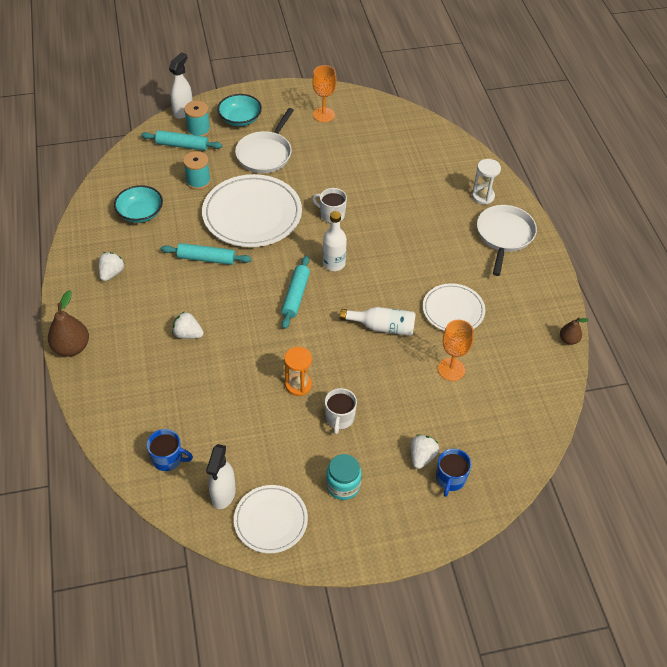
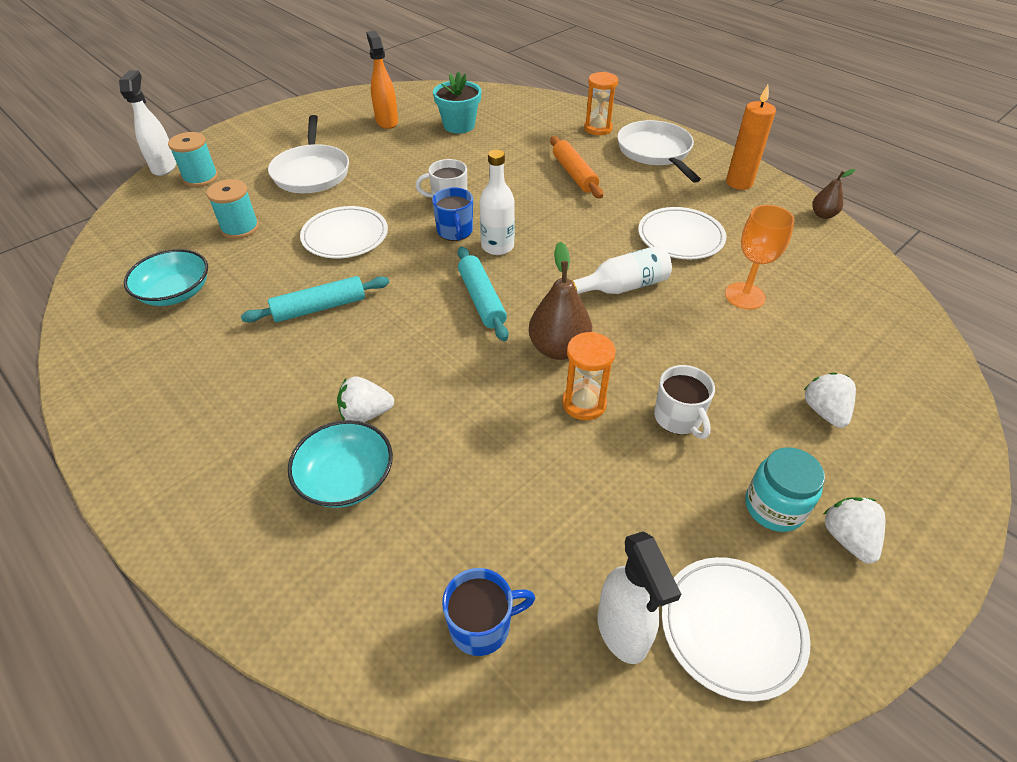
camera: 30 degrees left, 5 degrees down
(71, 347) = (171, 529): brown pear -> brown pear (558, 349)
(112, 273) = (178, 386): white strawberry -> white strawberry (847, 538)
(182, 145) = (188, 200): turquoise rolling pin -> none
(240, 119) = (250, 151): turquoise bowl -> turquoise bowl (346, 479)
(252, 214) = (345, 236): white plate -> white plate, size x0.58
(323, 115) = (354, 117): orange goblet -> none
(342, 128) = (386, 121): none -> orange spray bottle
(388, 152) = (459, 125): none -> turquoise flower pot
(430, 229) = (574, 174): none -> orange rolling pin
(450, 479) = (885, 420): blue mug -> blue mug (455, 231)
(483, 196) = (598, 128): white hourglass -> orange hourglass
(537, 288) = (739, 183): none -> orange candle

